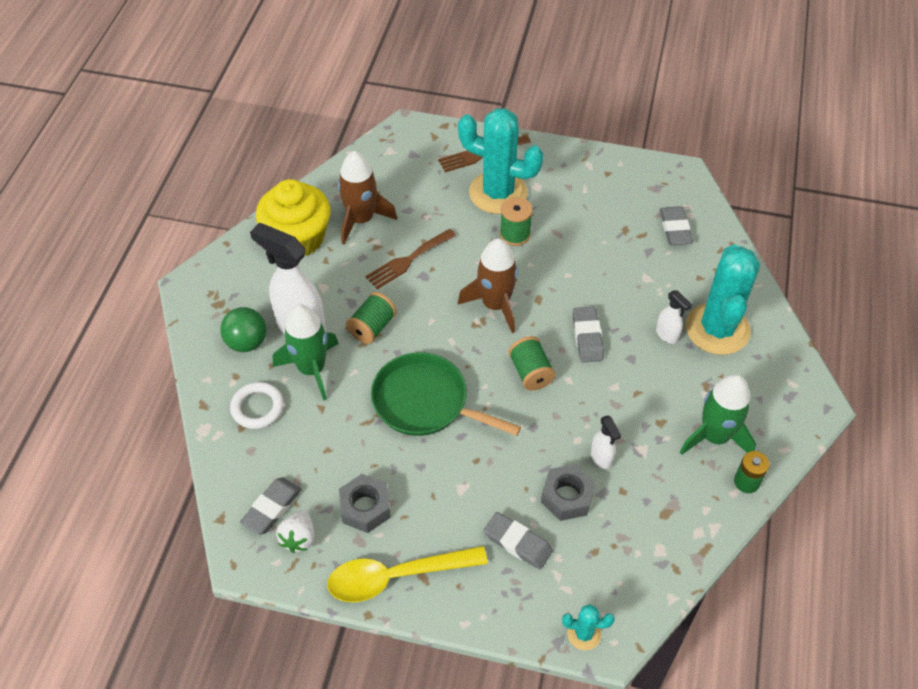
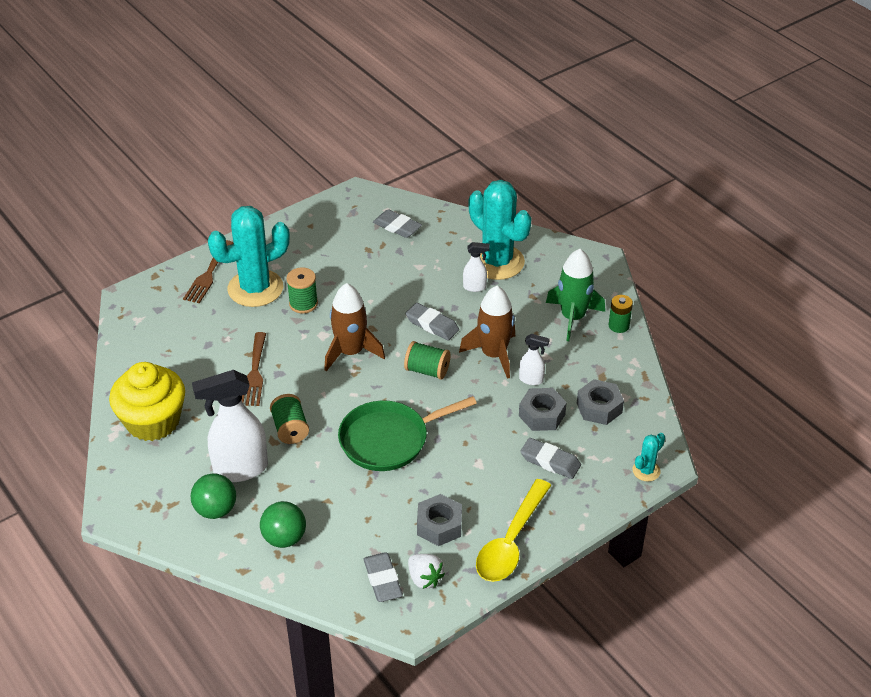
camera: 50 degrees left, 10 degrees down
(257, 408) = (284, 538): white ring -> green ball
(312, 369) = (286, 485): green rocket -> none
(361, 220) = (183, 375): brown rocket -> brown rocket (494, 355)
(517, 543) = (550, 461): grey eraser -> grey eraser turned 45 degrees clockwise
(623, 538) = (599, 408): none -> grey nut

